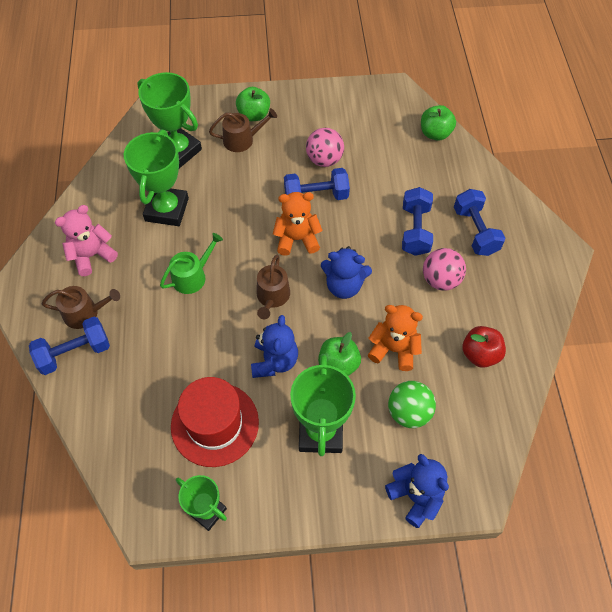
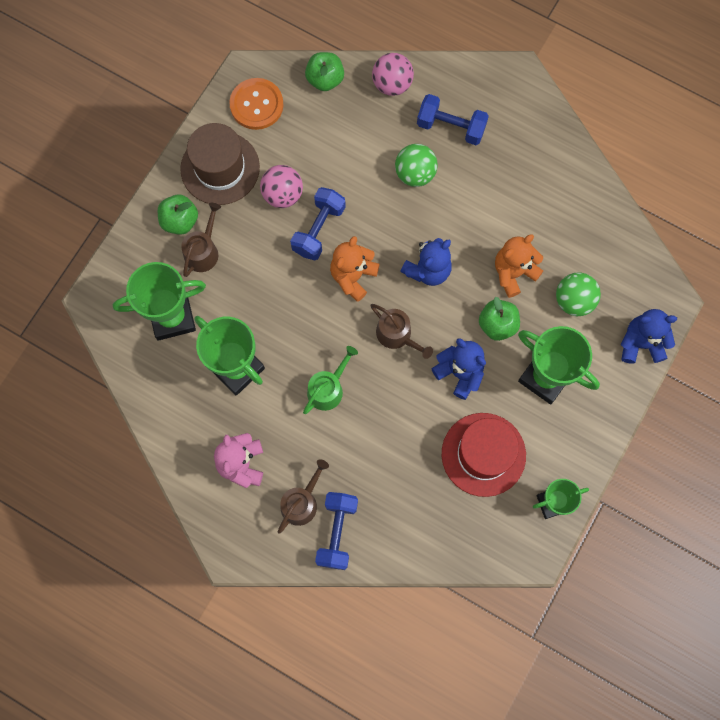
camera: 55 degrees left, 15 degrees up
(192, 276) = (328, 388): green watering can -> green watering can turned 45 degrees clockwise
(312, 114) = (220, 168): none -> brown hat
(378, 107) = (256, 105): none -> orange button
(415, 230) = (415, 173): blue dumbbell -> green ball
(440, 280) = (477, 190): pink ball -> pink ball (392, 84)
(480, 354) = (563, 211): red apple -> none

